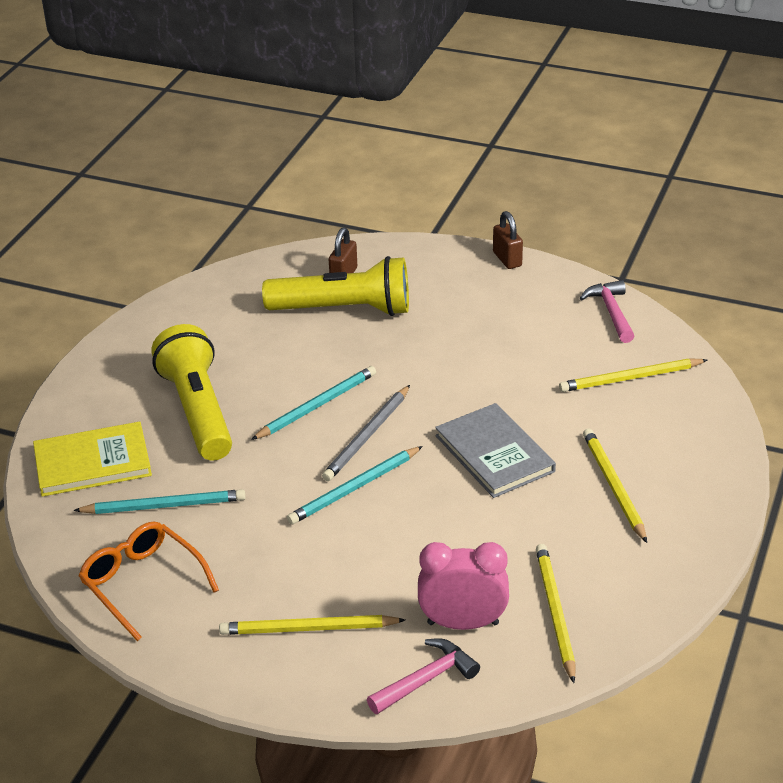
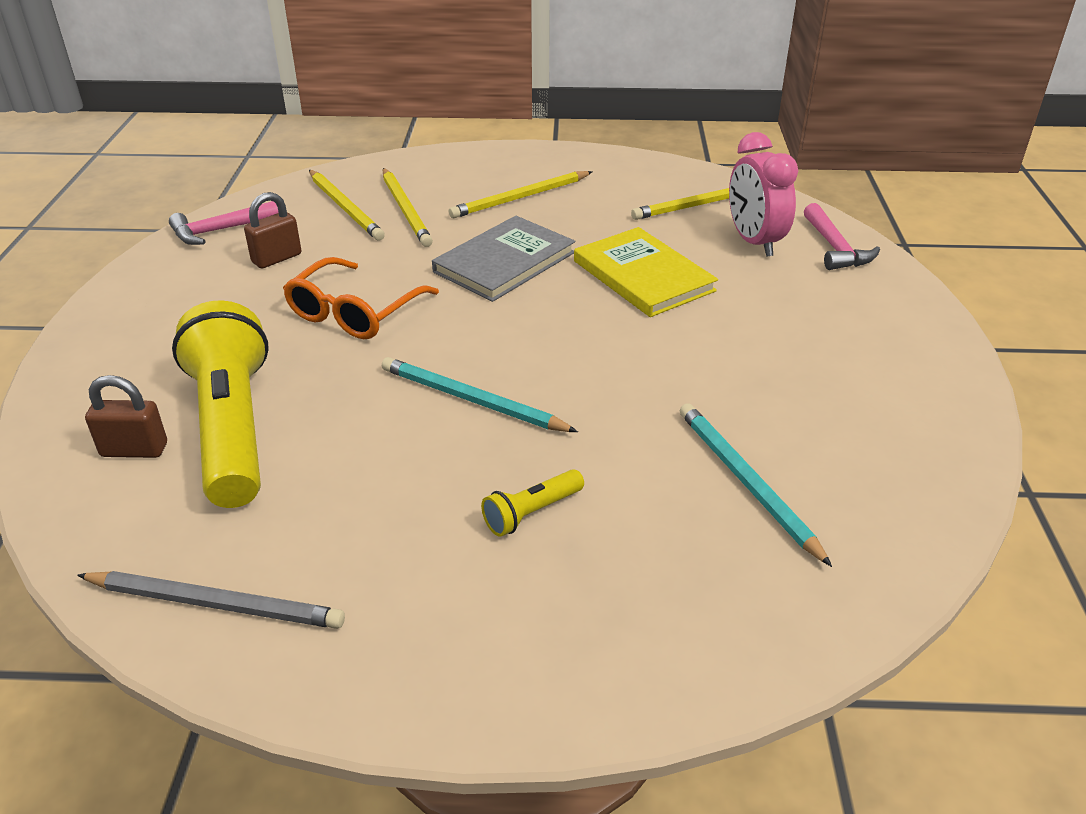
camera: 110 degrees left, 0 degrees up
(92, 462) = (711, 595): yellow book -> yellow book (643, 276)
(143, 584) = (889, 456): orange glasses -> orange glasses (355, 312)
(198, 411) = (532, 512): yellow flashlight -> yellow flashlight, size x0.43
(308, 629) = (839, 320): yellow pencil -> yellow pencil (406, 210)
(354, 488) = (613, 337): turquoise pencil -> none
(367, 436) = (515, 347): grey pencil -> grey pencil (215, 603)
(426, 679) = (835, 248): pink hammer -> pink hammer turned 135 degrees counterclockwise
(507, 259) = (97, 312): brown padlock -> brown padlock (277, 258)

